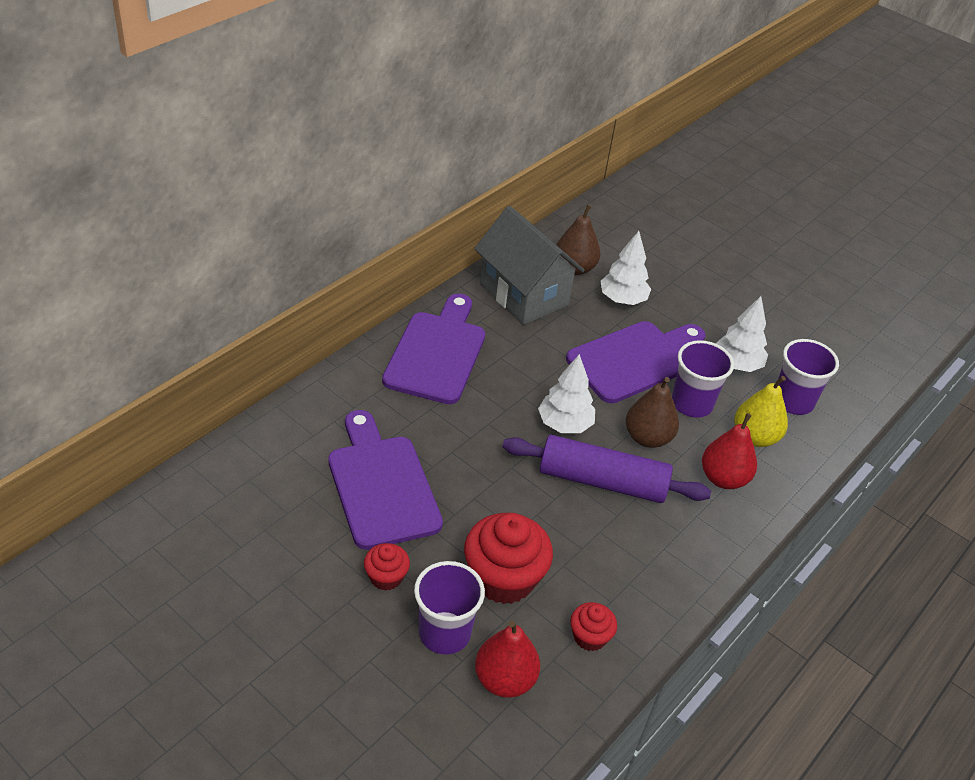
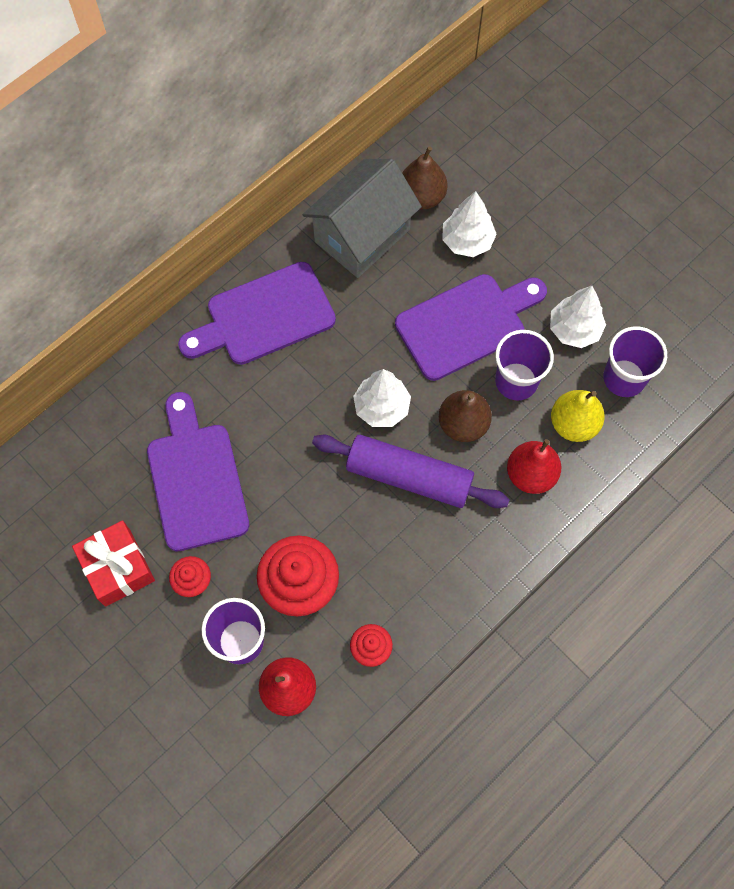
camera: 10 degrees right, 25 degrees up
(301, 566) = (117, 568): none -> red gift
(437, 353) = (264, 316): purple cutting board -> purple cutting board turned 135 degrees counterclockwise
(524, 294) = (362, 235): grey house -> grey house turned 75 degrees clockwise

